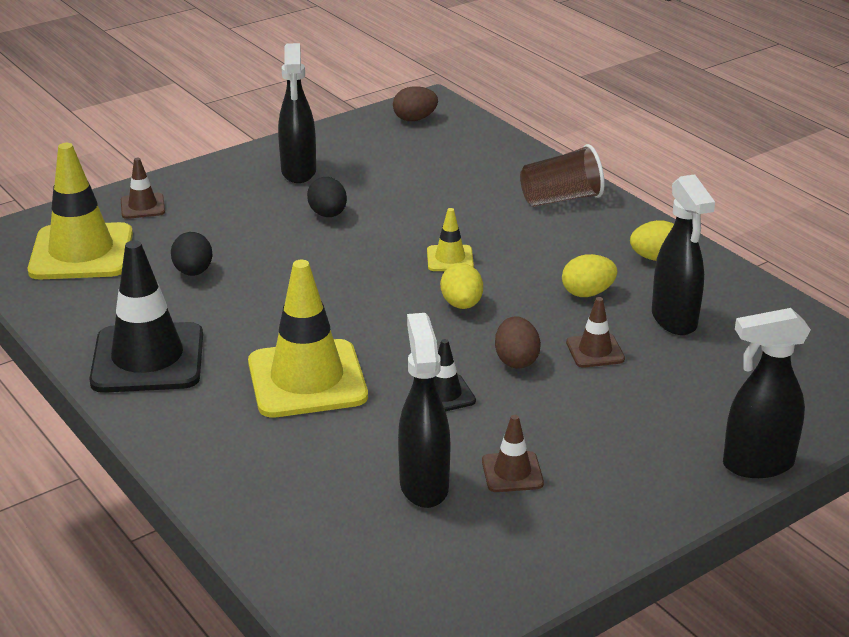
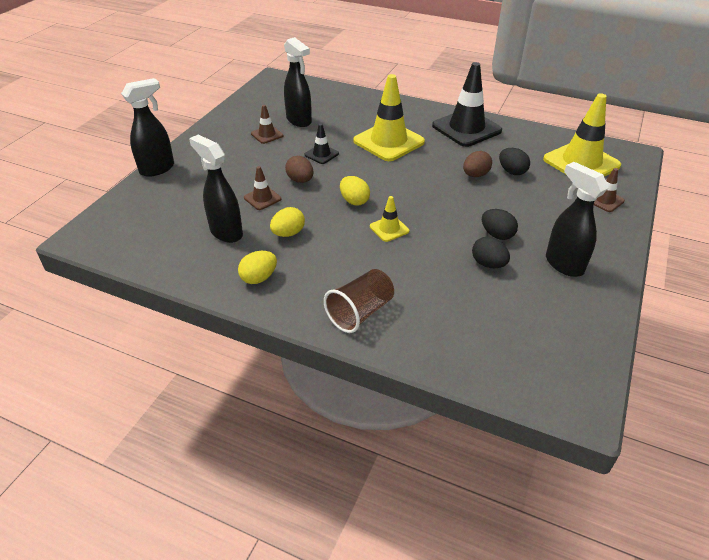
camera: 150 degrees right, 10 degrees up
(377, 195) = (488, 264): none -> black egg
(415, 119) = (565, 369): brown egg -> brown egg (475, 175)

